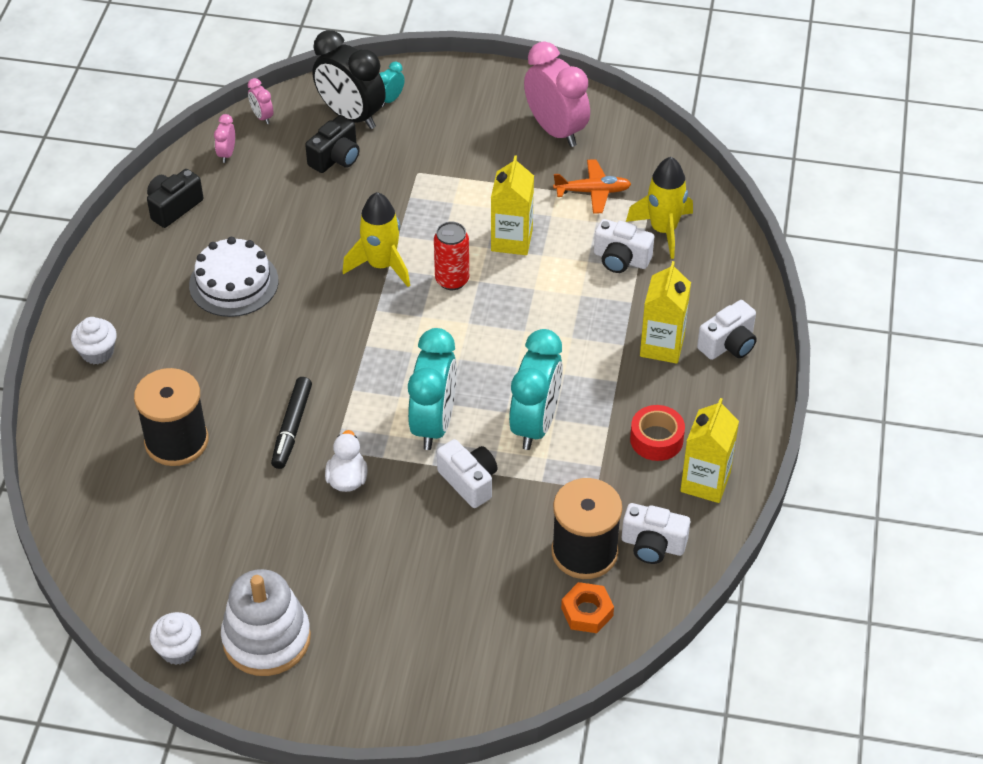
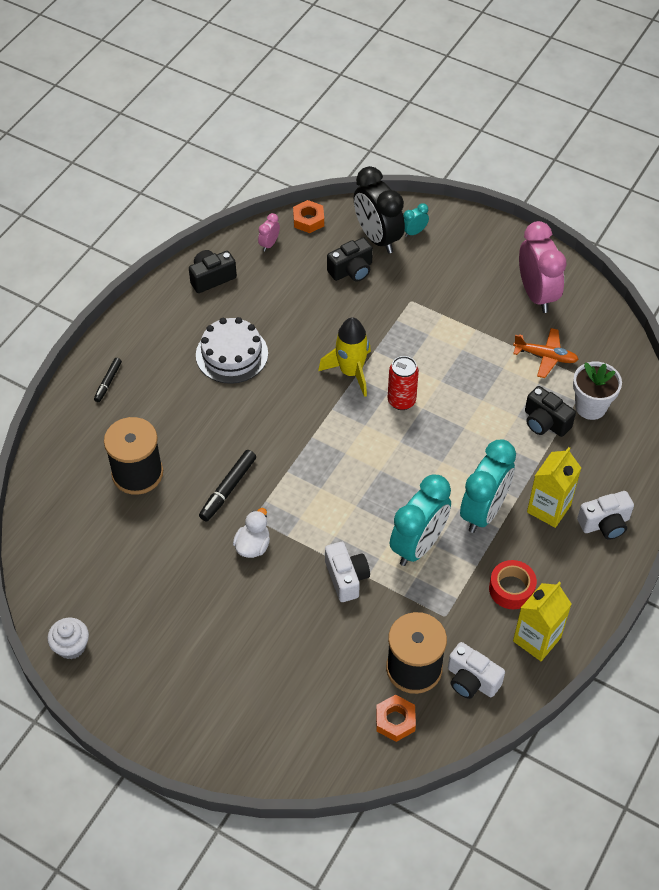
camera: 20 degrees right, 5 degrees up
(97, 352) = (108, 382): white cupcake -> black marker
(262, 117) = (308, 220): pink clock -> orange nut
(266, 638) = (139, 659): white stacking toy -> none
(434, 424) = (338, 520): turquoise clock -> turquoise clock (483, 511)
(511, 240) = (462, 380): yellow carton -> none
(621, 259) = (545, 422): white camera -> black camera
(663, 230) = (590, 407): yellow rocket -> white flower pot

